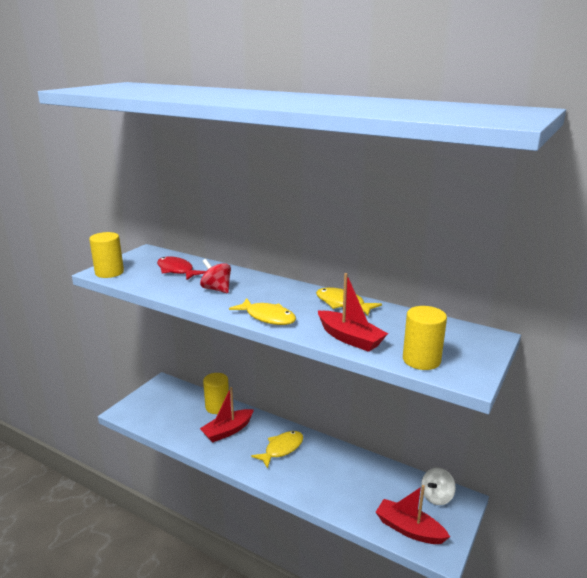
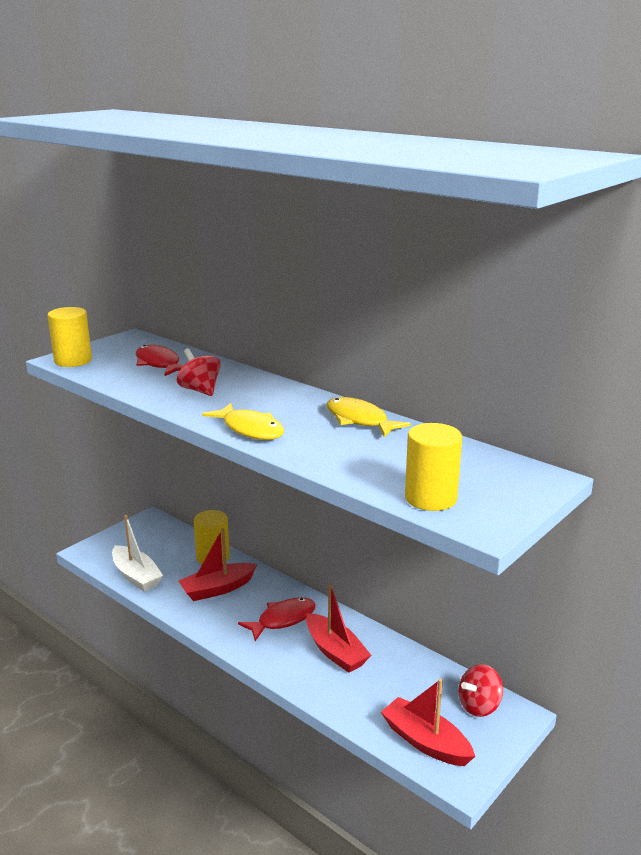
camera: 10 degrees right, 0 degrees up
(164, 427) = (136, 576): none -> white boat
(281, 449) = (282, 619): yellow fish -> red fish
(350, 338) = (347, 464): red boat -> red boat (335, 652)
(436, 497) = (479, 706): white spinning top -> red spinning top

